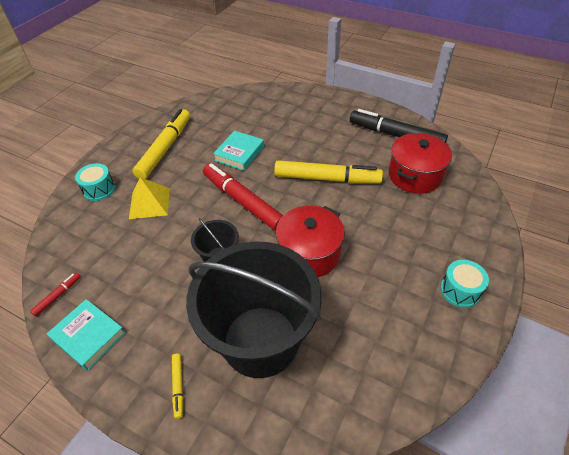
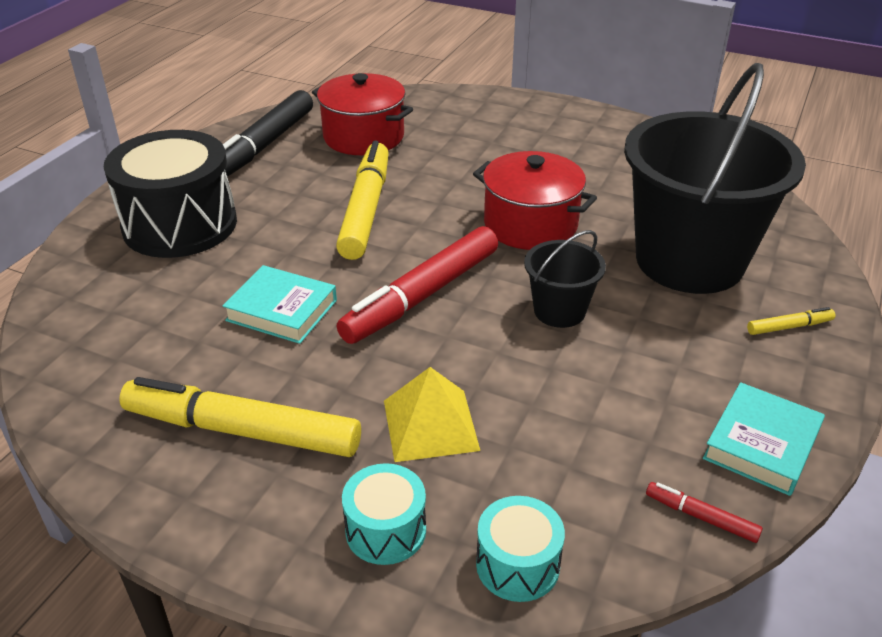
camera: 95 degrees left, 10 degrees down
(313, 116) = (180, 224): none -> black drum
(460, 290) = (564, 123): turquoise drum -> turquoise drum (517, 565)

